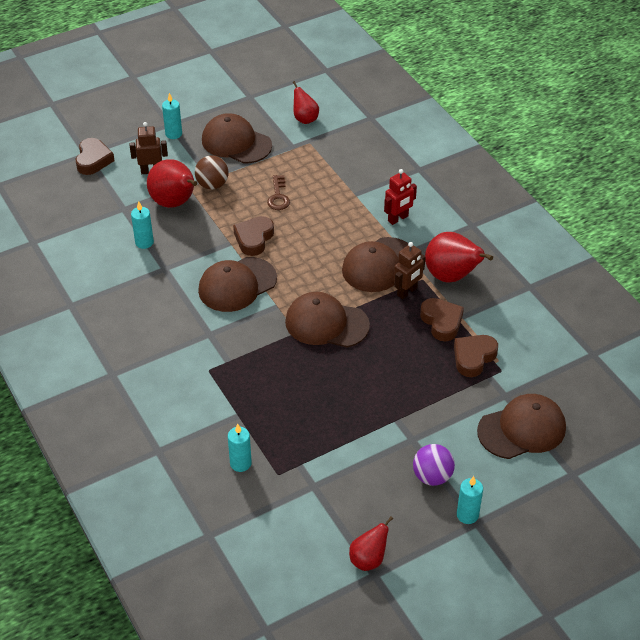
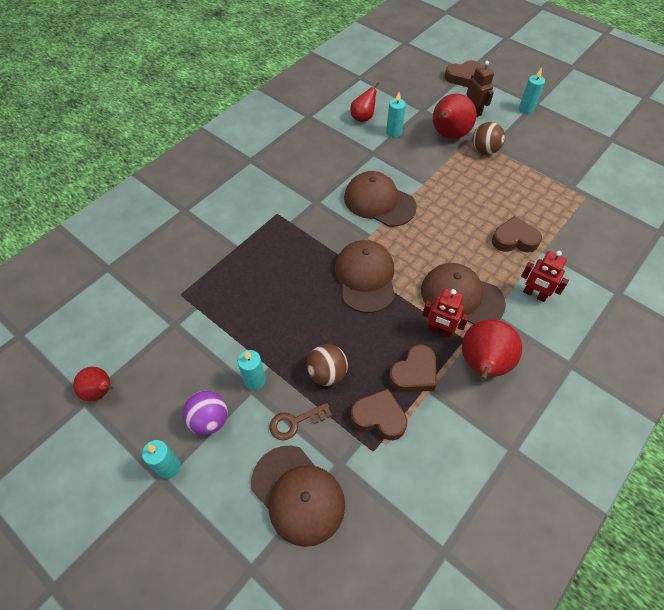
camera: 70 degrees right, 10 degrees up
(236, 143) = (546, 148): brown cap -> none
(240, 463) = (185, 265): turquoise candle -> turquoise candle (255, 380)
(254, 239) = (439, 196): brown heart -> brown heart (514, 239)
(278, 196) = (501, 196): brown key -> brown key (295, 422)
(305, 119) = (614, 184): red pear -> red pear (363, 117)
(407, 291) = (439, 330): brown robot -> red robot
(418, 380) = (327, 373): none -> brown ball

